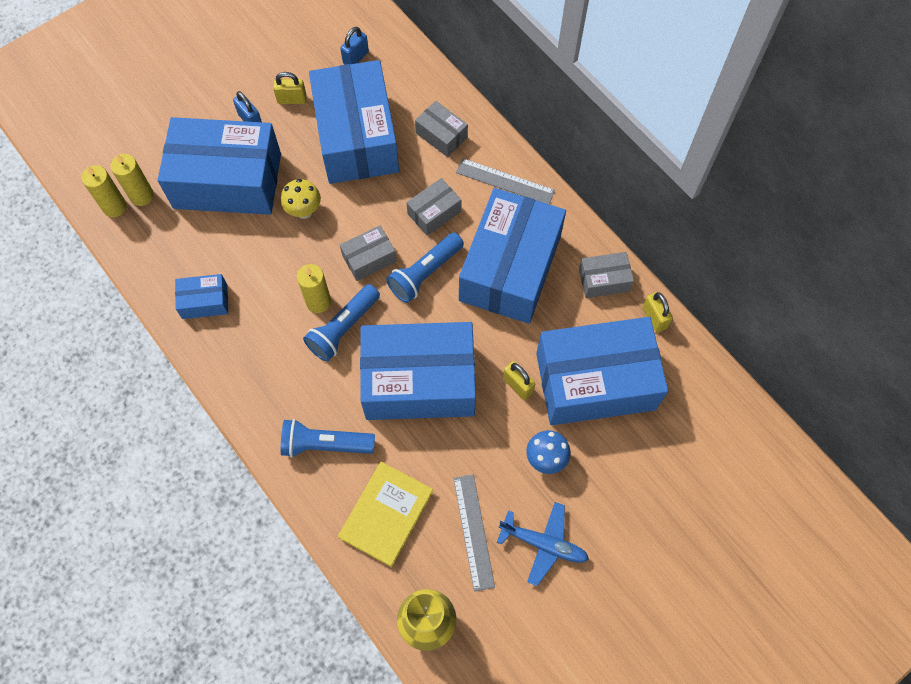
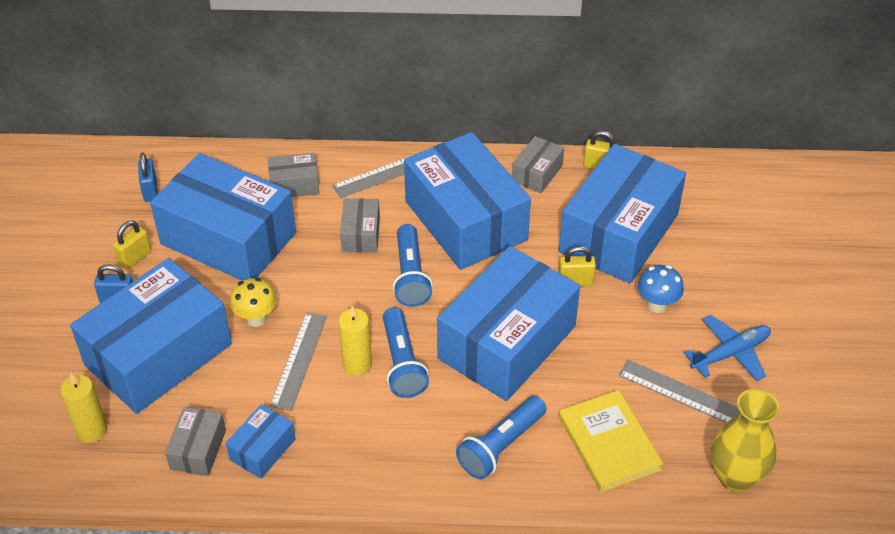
camera: 50 degrees left, 20 degrees down
(114, 207) = (77, 460): yellow candle -> none
(292, 264) = (299, 360): none -> grey ruler
(369, 258) = (355, 303): grey box -> grey box (198, 449)

